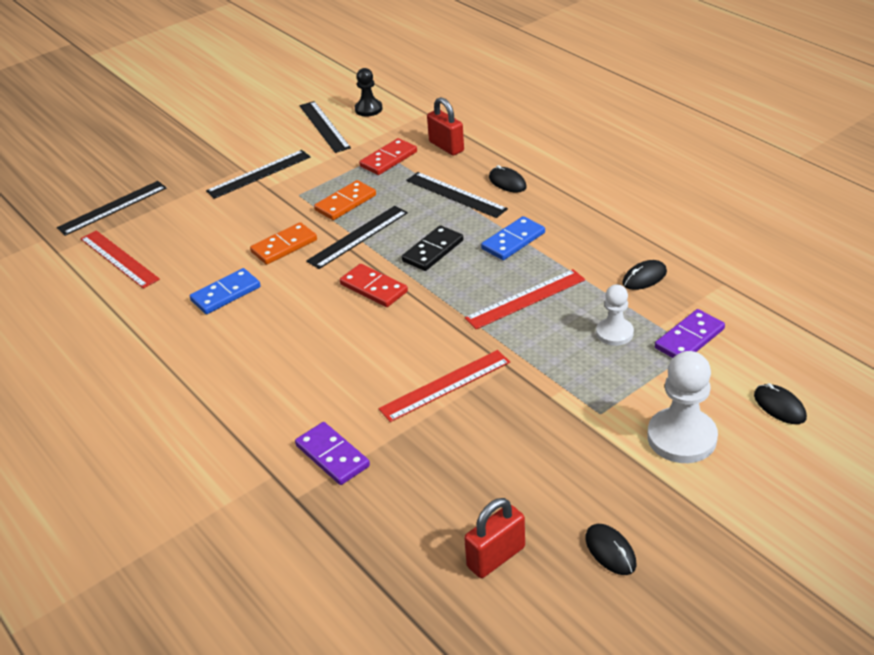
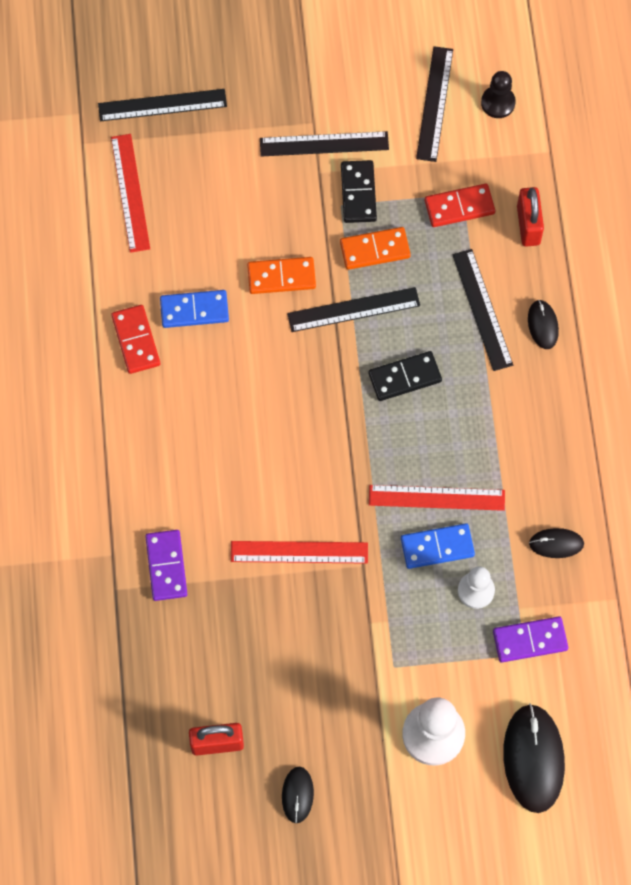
camera: 30 degrees right, 30 degrees up
(306, 184) = (358, 193): none -> black domino
(374, 288) = (321, 392): red domino -> red domino (136, 340)
(513, 241) = (483, 414): blue domino -> blue domino (437, 547)
(779, 406) = (533, 759): black mouse -> black mouse, size x1.93

